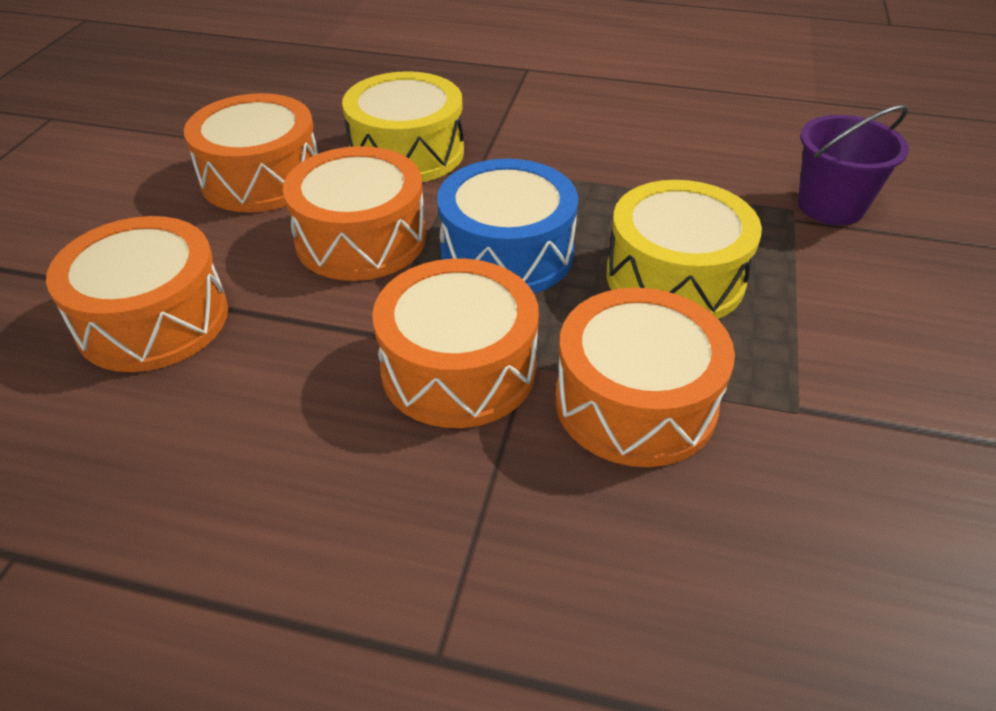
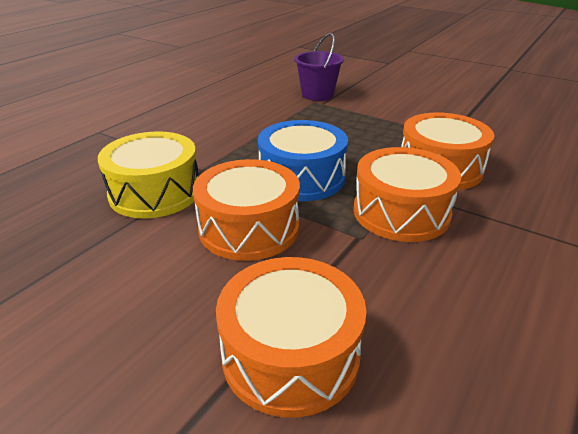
camera: 70 degrees left, 10 degrees down
(261, 178) = (119, 267): orange drum -> none
(675, 277) = (351, 138): yellow drum -> none

